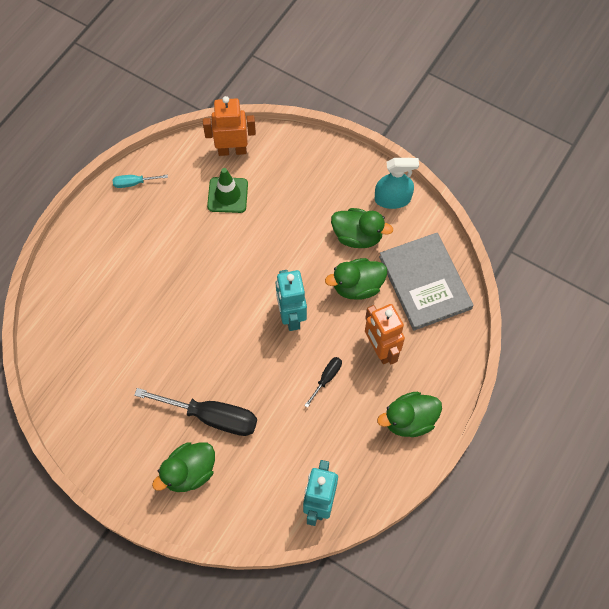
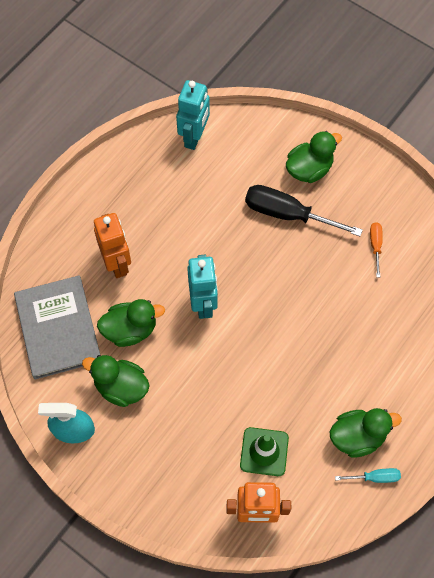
camera: 175 degrees left, 0 degrees up
(121, 389) = (375, 246): none -> orange screwdriver
(326, 378) = (174, 240): black screwdriver -> none
(409, 420) = (102, 197): green duck -> green duck (357, 437)

